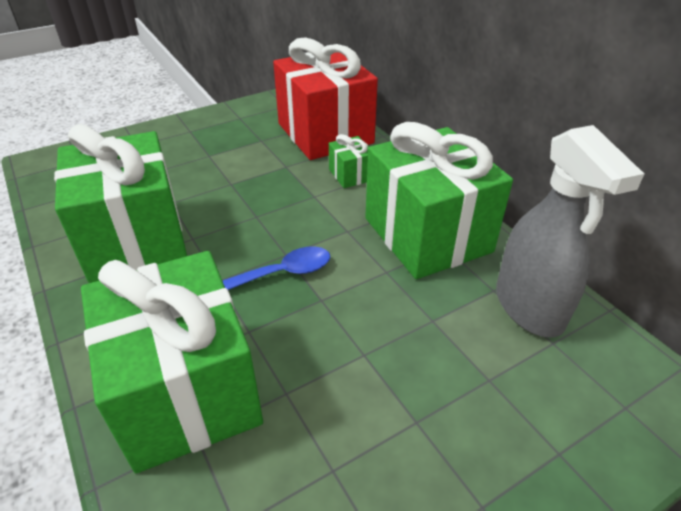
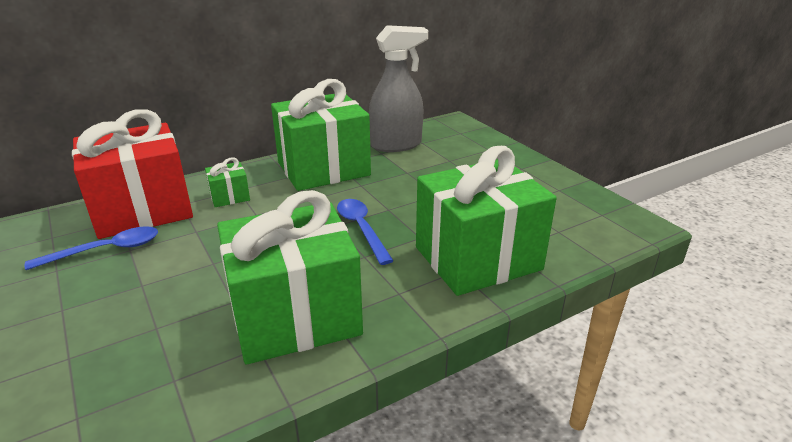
camera: 90 degrees left, 10 degrees down
(262, 130) = (105, 250): none -> blue spoon

